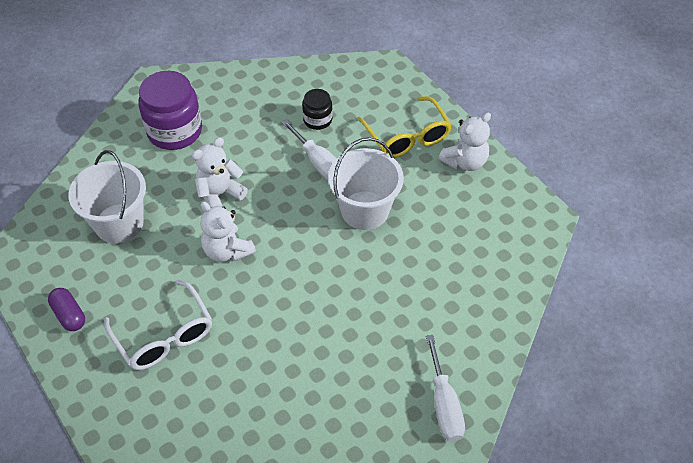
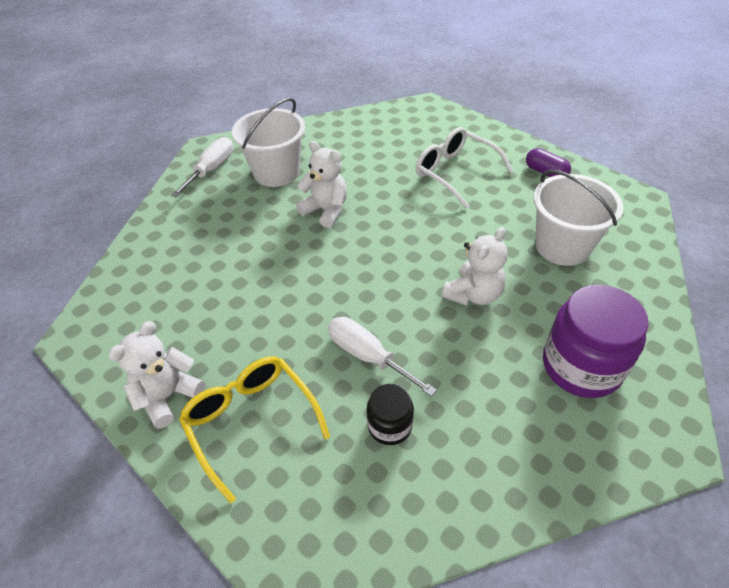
camera: 170 degrees right, 5 degrees down
(227, 251) = (435, 241): white teddy bear -> white teddy bear (326, 210)
(364, 210) = (298, 307): white bucket -> white bucket (276, 172)
(444, 404) = (211, 169): white screwdriver -> white screwdriver turned 45 degrees clockwise

